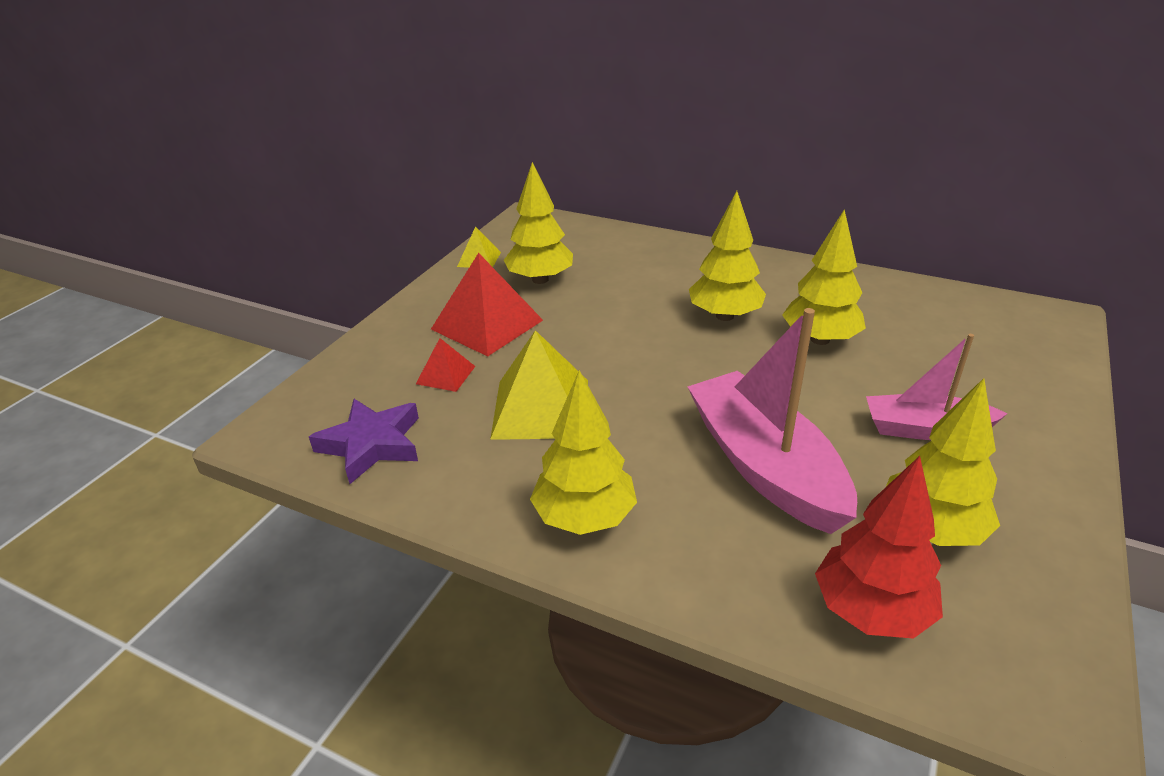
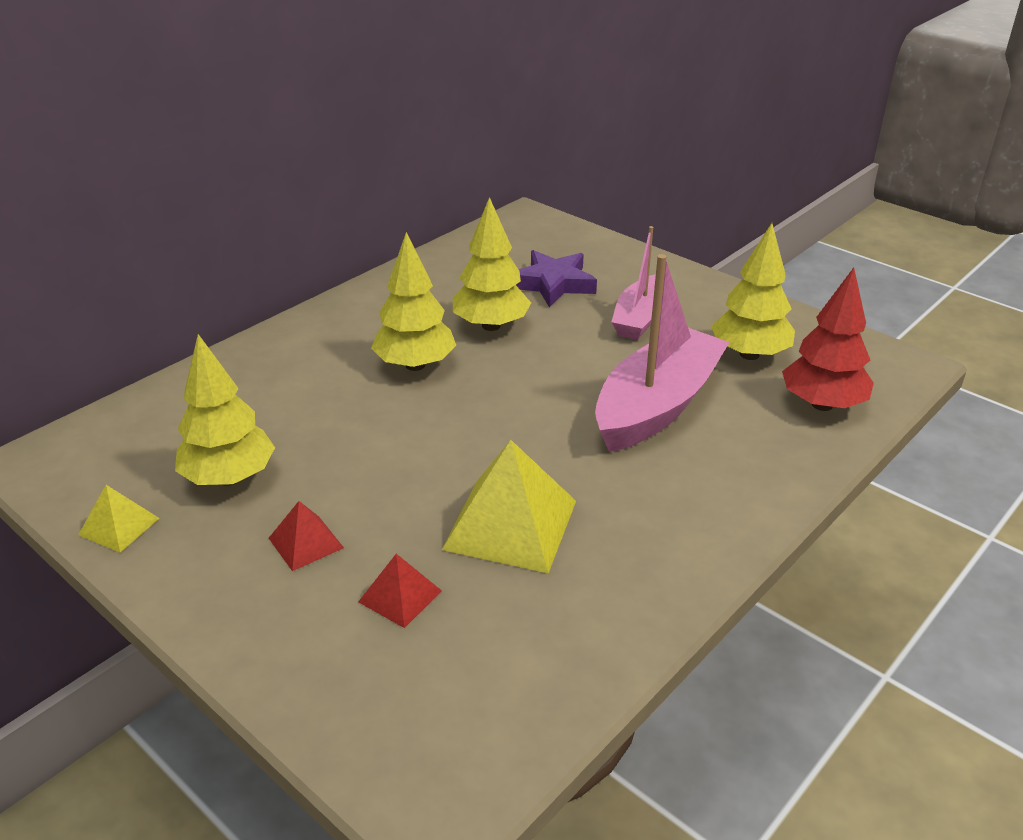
camera: 75 degrees left, 0 degrees up
(371, 444) = (514, 682): purple star -> purple star (553, 284)
(487, 324) = (305, 543): red pyramid -> red pyramid, size x0.51
(584, 518) = (692, 525): yellow tree -> none
(765, 466) = (657, 406): pink boat -> pink boat turned 135 degrees clockwise

